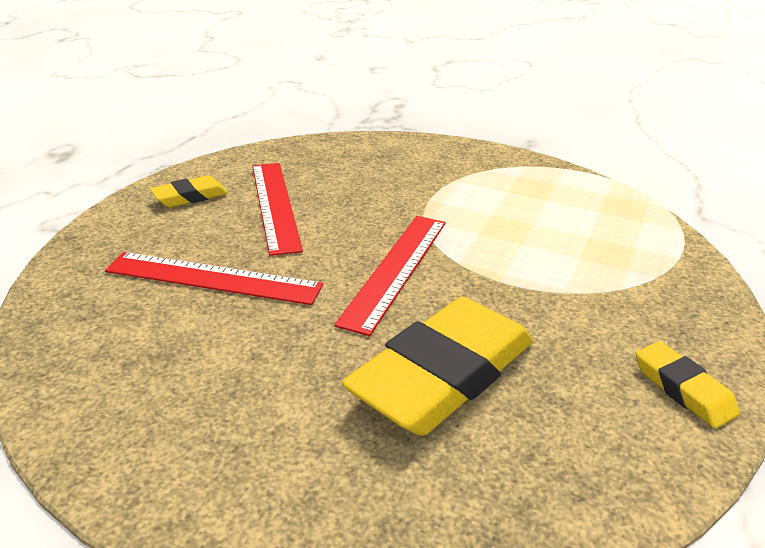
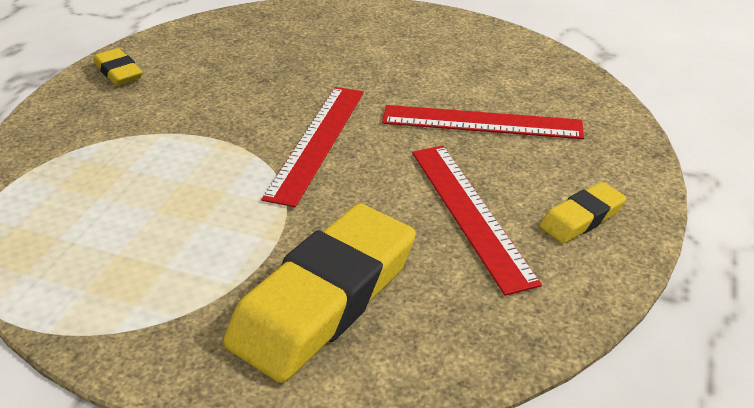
camera: 175 degrees right, 5 degrees up
(442, 375) = (282, 70): yellow eraser -> yellow eraser (325, 299)

